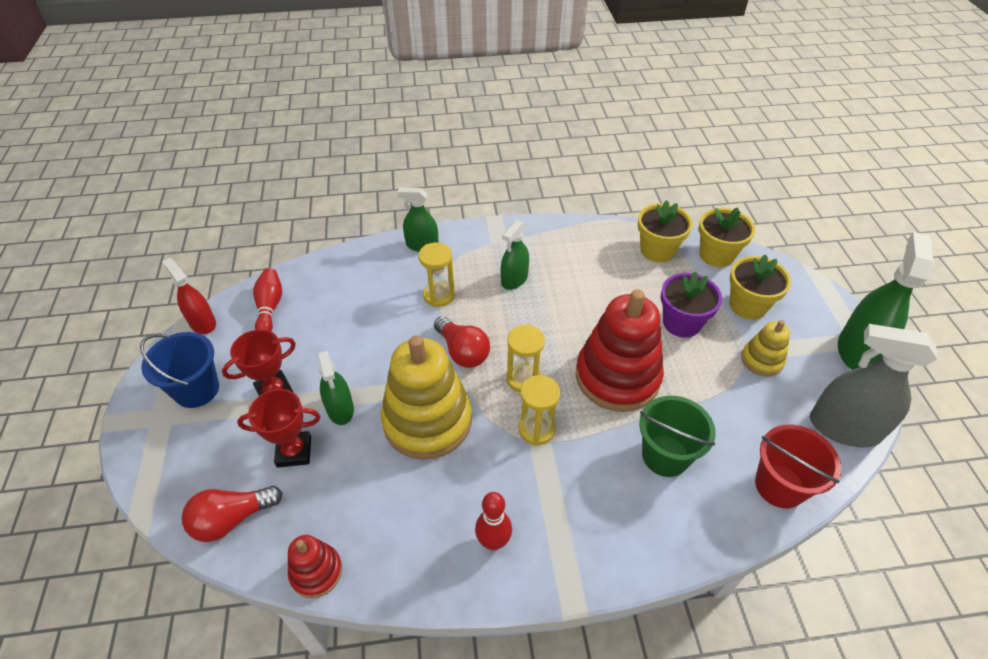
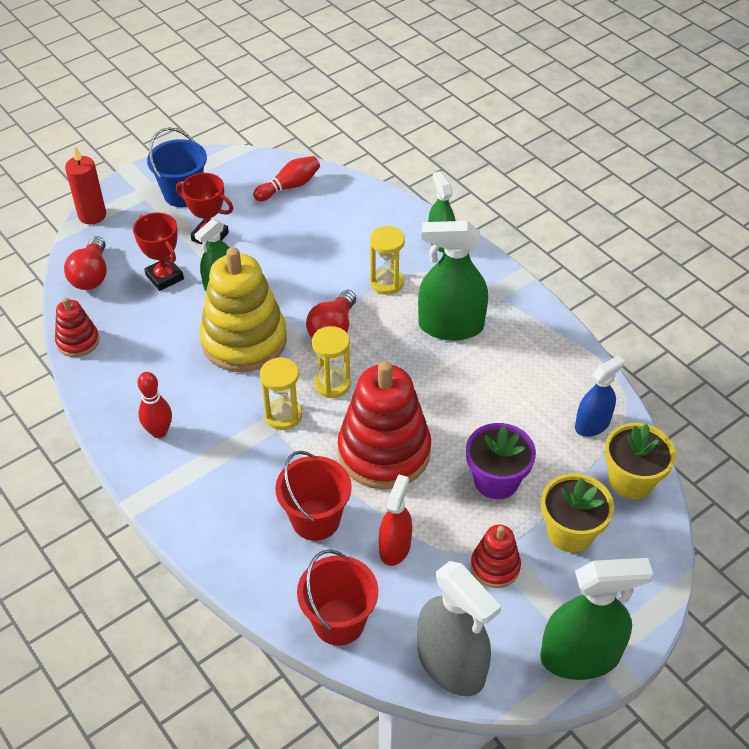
camera: 60 degrees right, 0 degrees up
(144, 482) = (92, 215): none -> red candle
(202, 323) = (245, 159): red spray bottle -> red spray bottle (395, 547)
(232, 519) = (91, 275): red light bulb -> red light bulb turned 120 degrees counterclockwise
(514, 279) = (450, 326): green spray bottle -> green spray bottle, size x1.66
(657, 250) = (592, 424): yellow flower pot -> blue spray bottle
(665, 456) = (315, 519): green bucket -> red bucket
(762, 360) = (495, 566): yellow stacking toy -> red stacking toy
(844, 428) = (451, 664): grey spray bottle -> grey spray bottle turned 150 degrees clockwise

